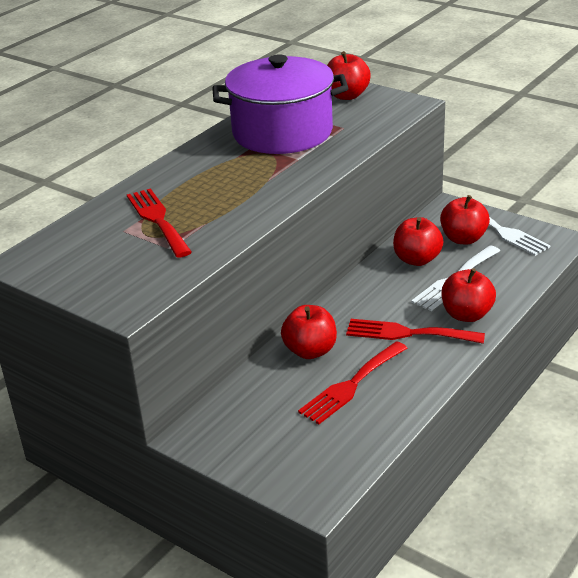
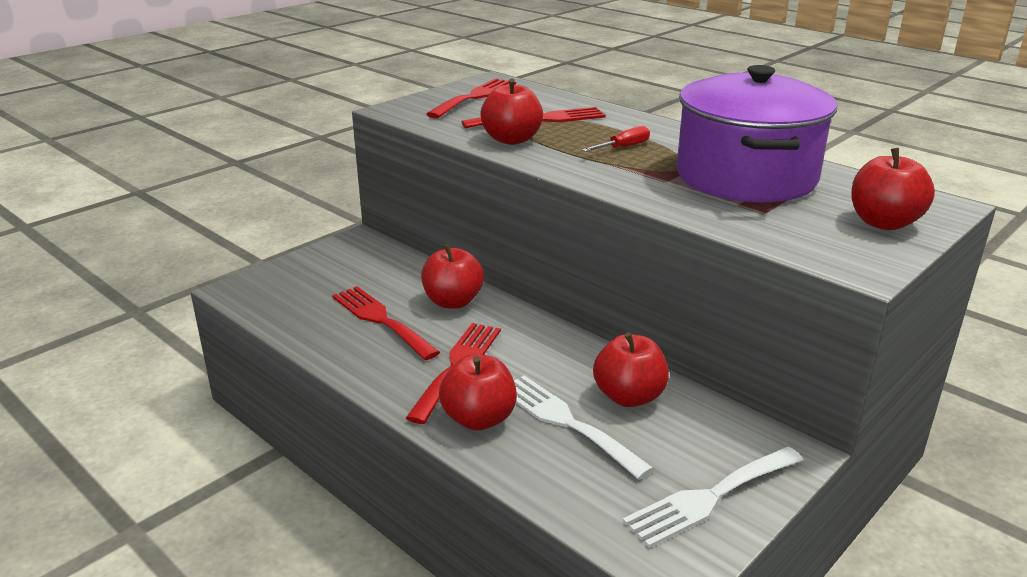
camera: 95 degrees right, 5 degrees down
(84, 263) = (475, 97): none -> red fork
(229, 178) = (623, 147): none -> red screwdriver
(463, 239) = (685, 450): red apple -> red apple (511, 140)

